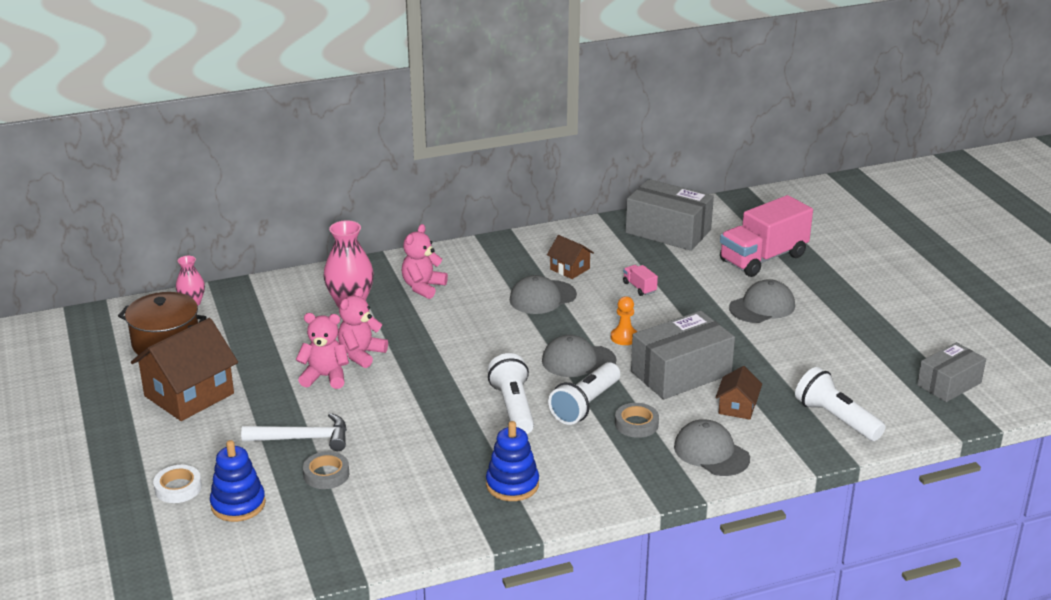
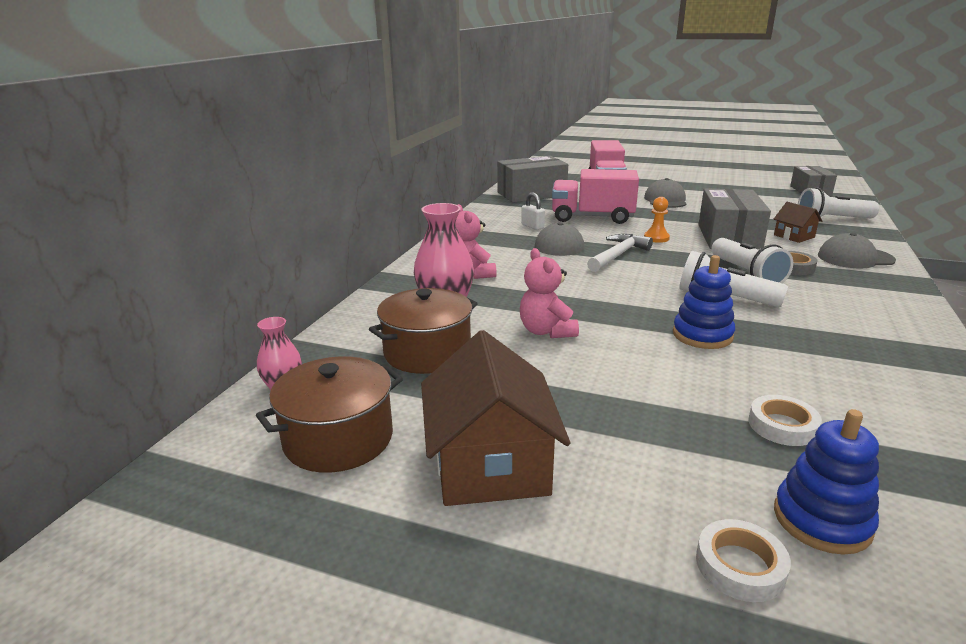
camera: 50 degrees left, 5 degrees down
(282, 325) = (427, 352): none -> brown pot
(304, 438) = (686, 415): white hammer -> white hammer (618, 255)
(325, 377) = (566, 362): pink teddy bear -> none
(326, 474) = (782, 425): grey tape -> white tape
(512, 484) = (865, 335): blue stacking toy -> blue stacking toy (702, 335)
(570, 269) = (532, 226): brown house -> white padlock
(578, 361) = (673, 258): grey cap -> none
(639, 287) = (592, 217): pink truck -> pink truck, size x2.46

